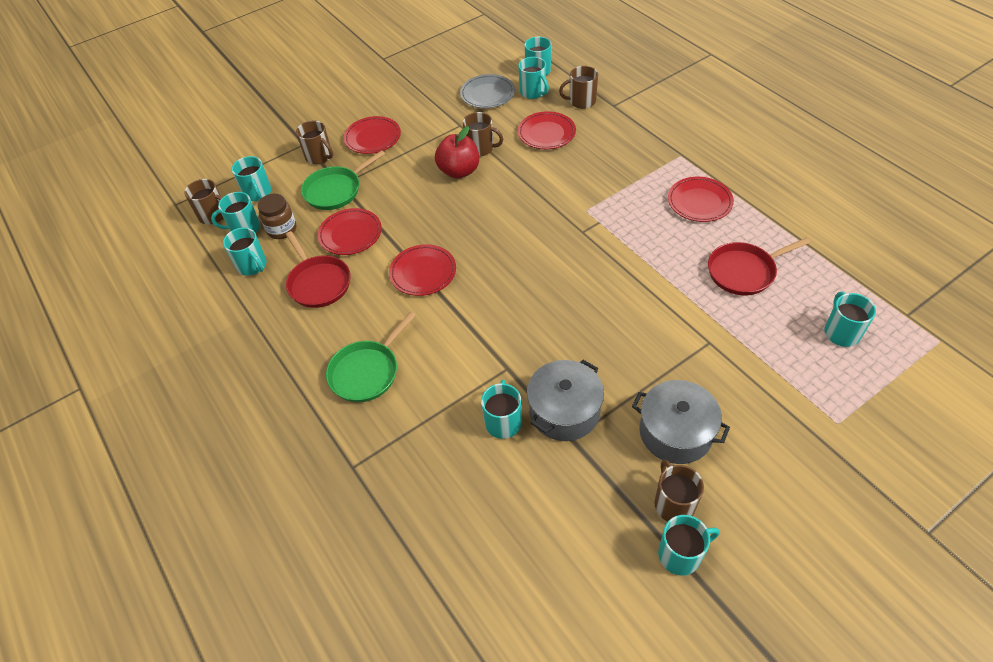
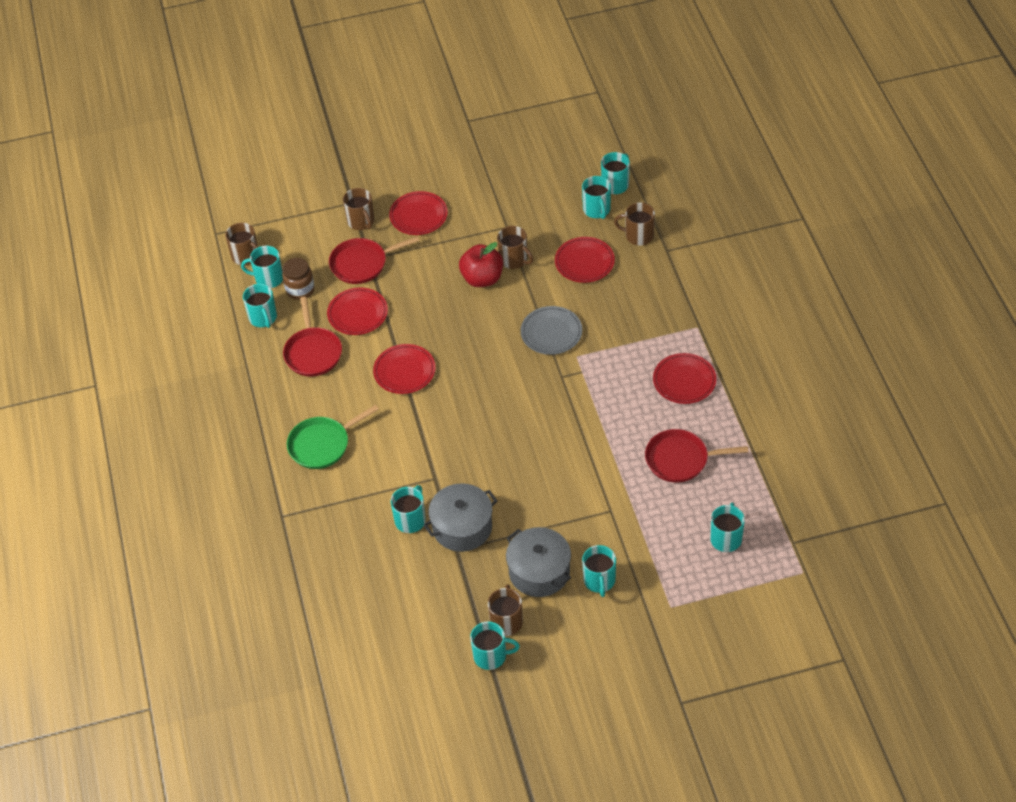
camera: 20 degrees right, 0 degrees up
(258, 193) = (292, 244): turquoise mug -> turquoise mug (599, 581)
(335, 190) = (362, 264): green pan -> red pan
(487, 94) = (551, 198): grey plate -> grey plate (551, 333)

